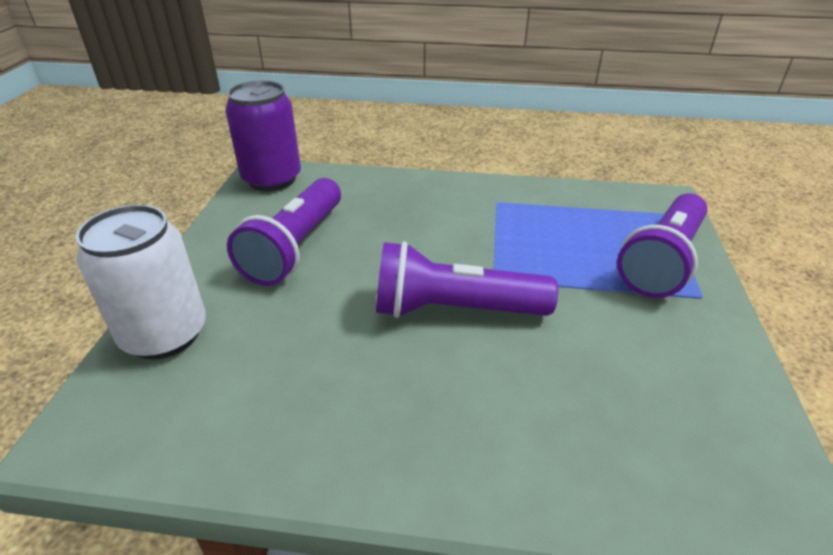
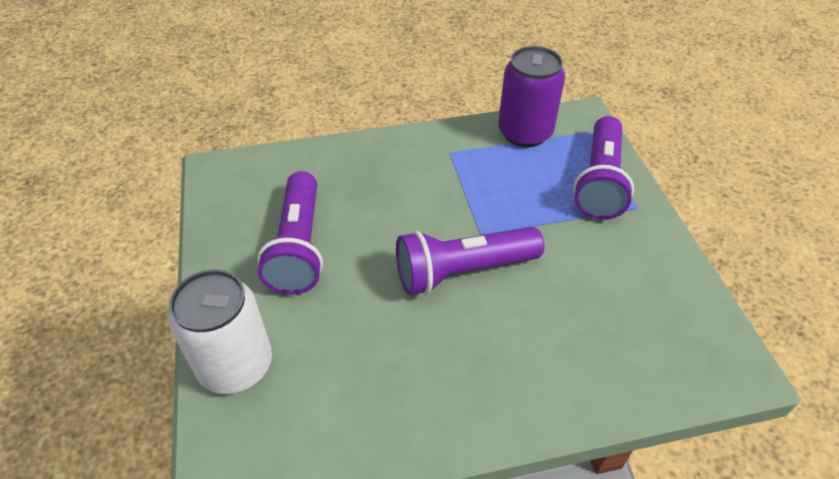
camera: 20 degrees left, 10 degrees up
(272, 179) = (231, 175): purple can -> purple can (525, 133)

